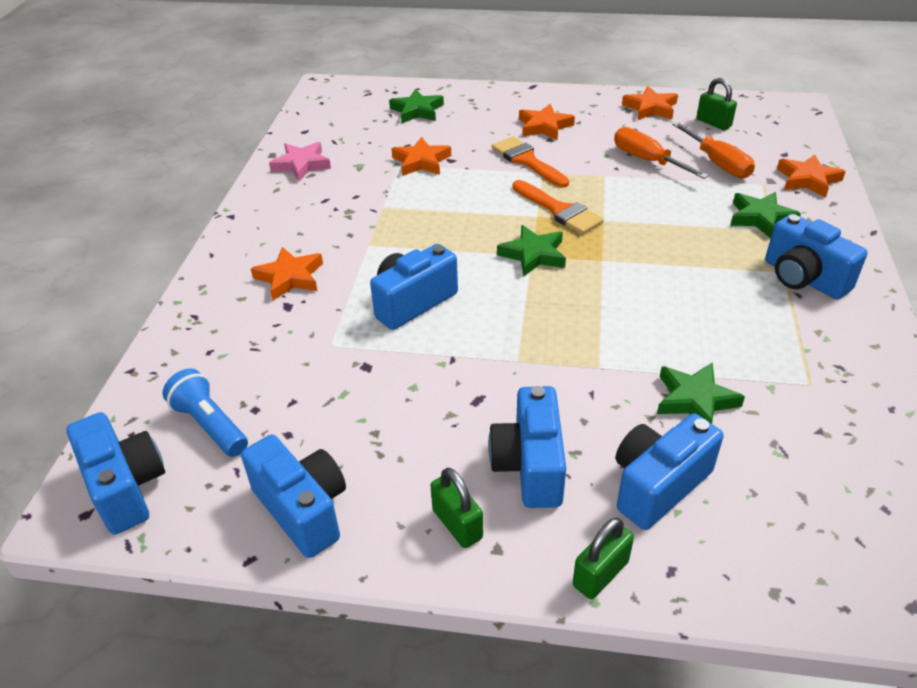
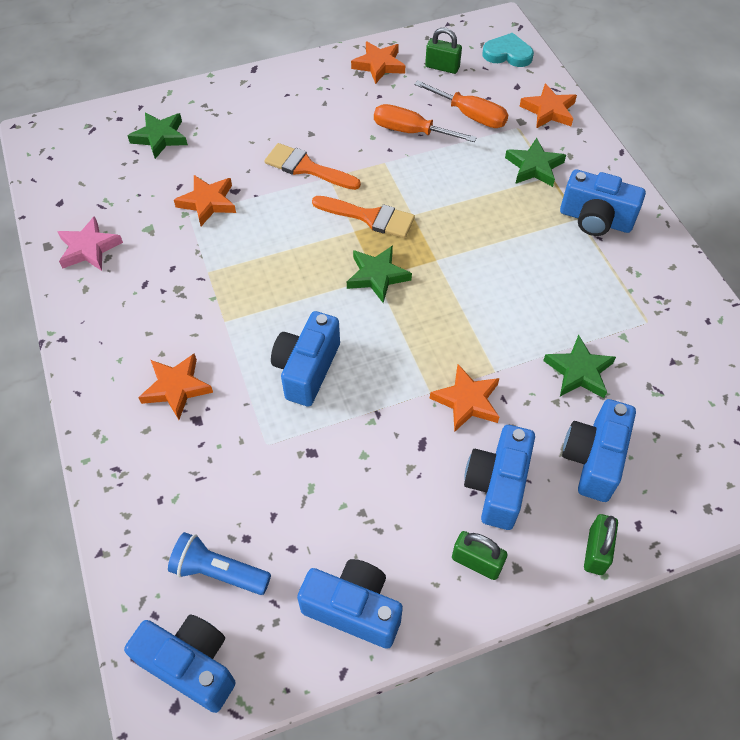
camera: 30 degrees left, 15 degrees up
(530, 465) = (497, 486): blue camera -> blue camera turned 45 degrees clockwise
(544, 126) = (297, 119): orange star -> orange star (467, 401)
(791, 128) = (507, 54): none -> turquoise heart

